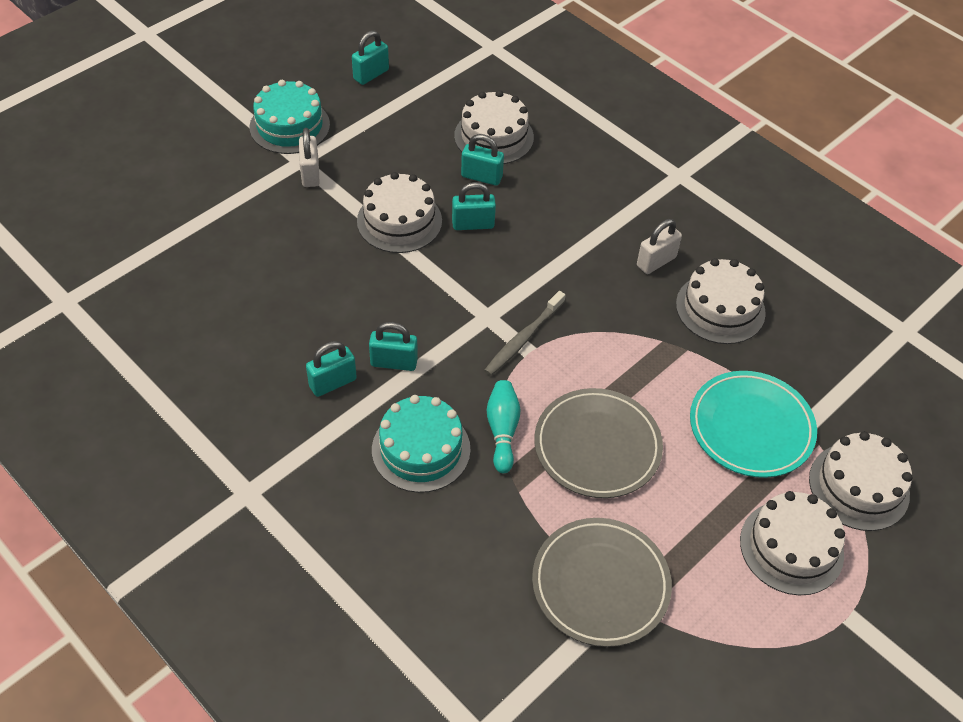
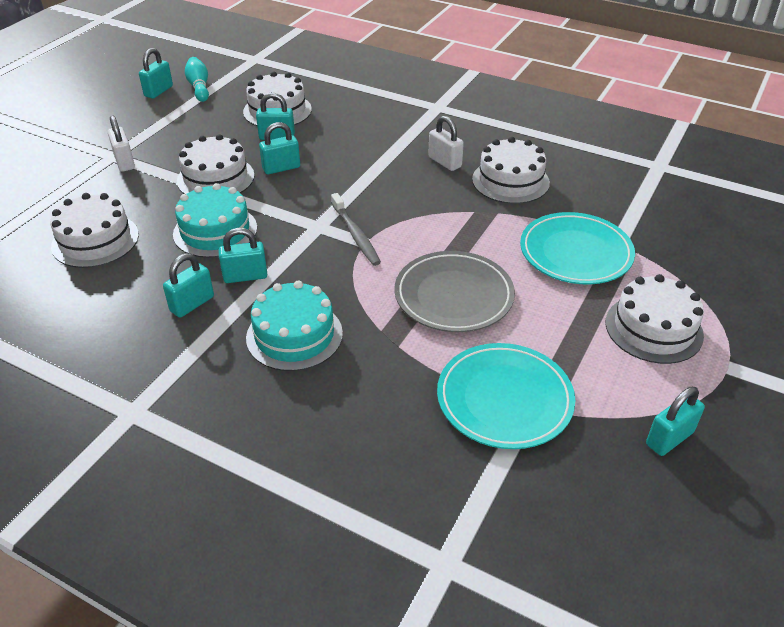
camera: 15 degrees left, 10 degrees down
(289, 126) = (96, 135): turquoise cake -> turquoise cake (215, 231)
(502, 431) = (364, 304): turquoise bowling pin -> turquoise bowling pin (199, 87)
(523, 339) = (356, 235): grey toothbrush -> grey toothbrush turned 45 degrees counterclockwise
(600, 584) = (504, 399): grey plate -> turquoise plate
(656, 261) = (445, 162): white padlock -> white padlock turned 75 degrees counterclockwise
(745, 677) = (669, 438): none -> turquoise padlock
(859, 486) = (683, 272): white cake -> white cake (95, 240)

